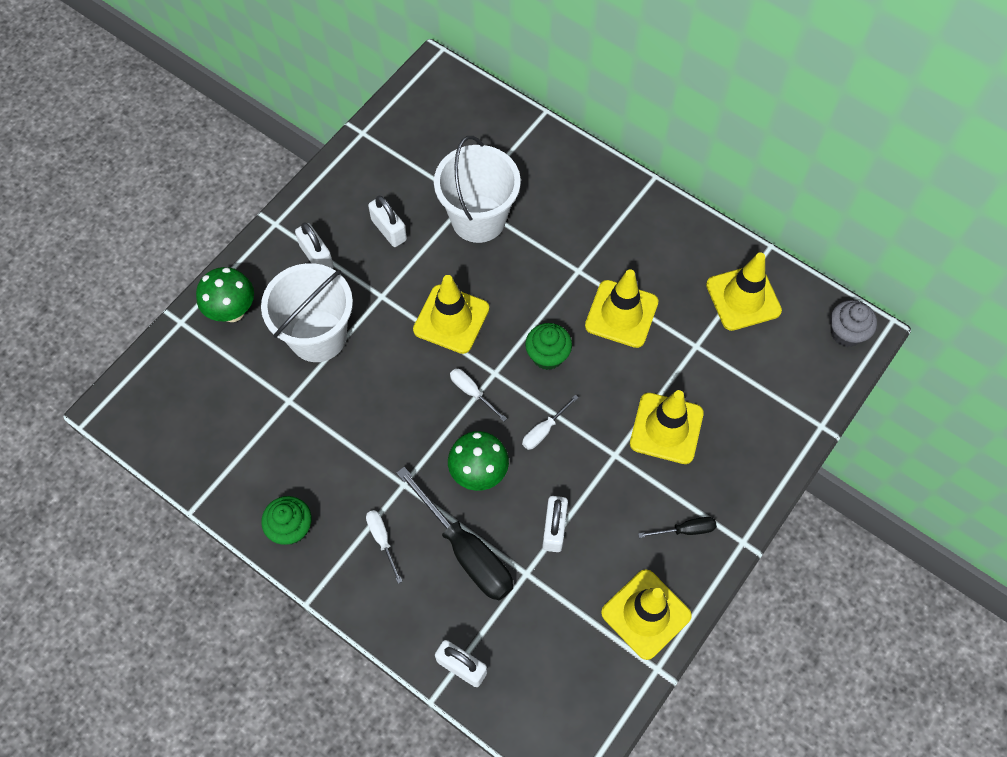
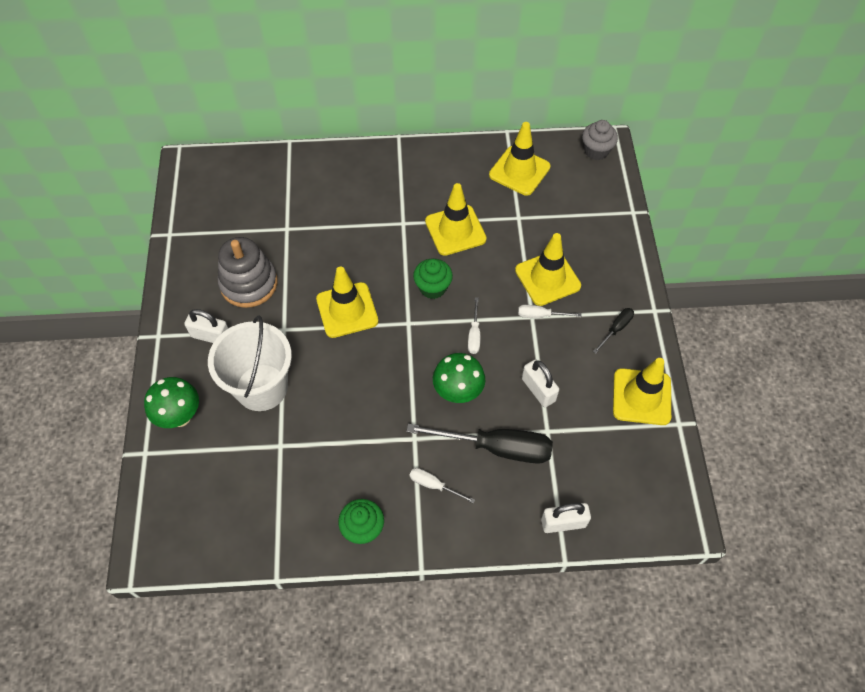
camera: 40 degrees left, 5 degrees down
(389, 230) = (249, 283): white padlock -> grey stacking toy
(472, 392) = (405, 346): white screwdriver -> white screwdriver (540, 315)
(478, 219) = (306, 235): white bucket -> none

